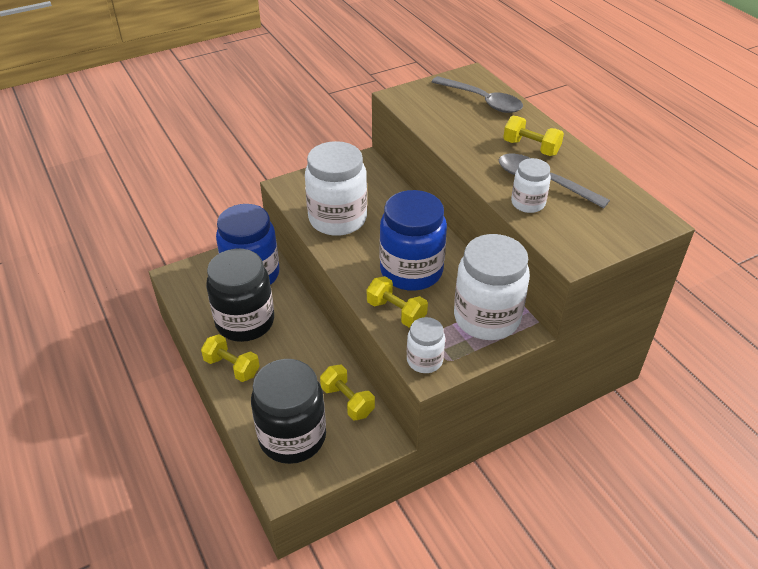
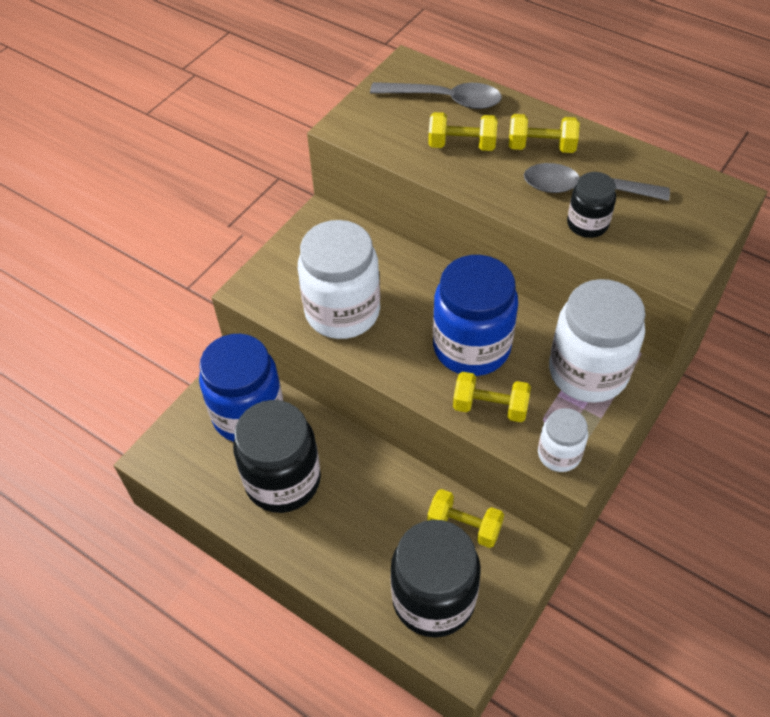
camera: 25 degrees left, 10 degrees up
(232, 367) = (307, 545): yellow dumbbell -> yellow dumbbell (462, 145)
(528, 203) = (587, 224): white jar -> black jar

